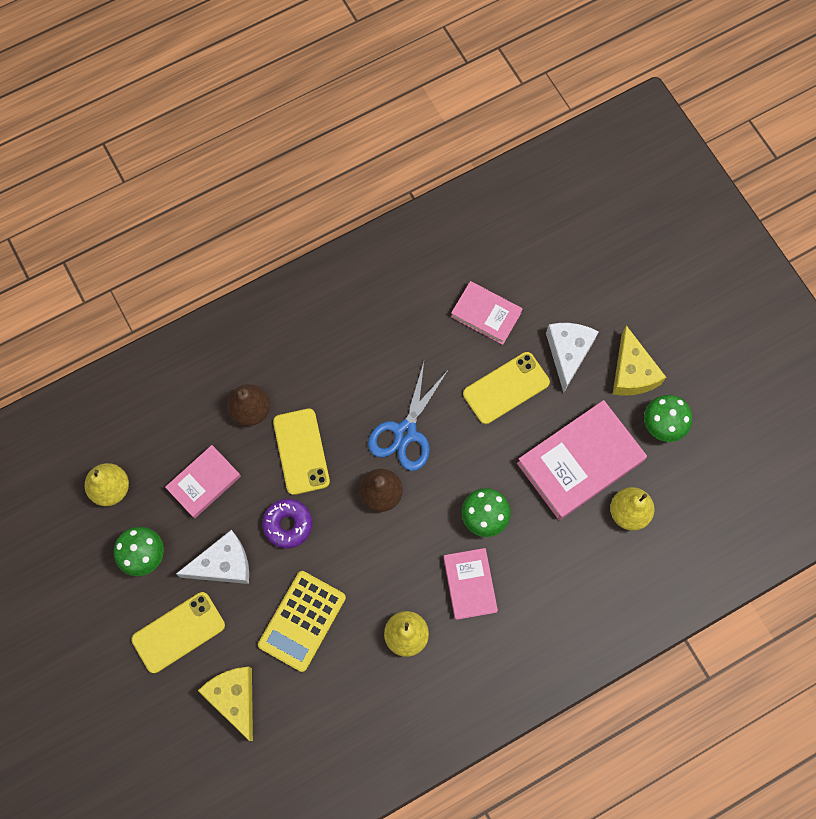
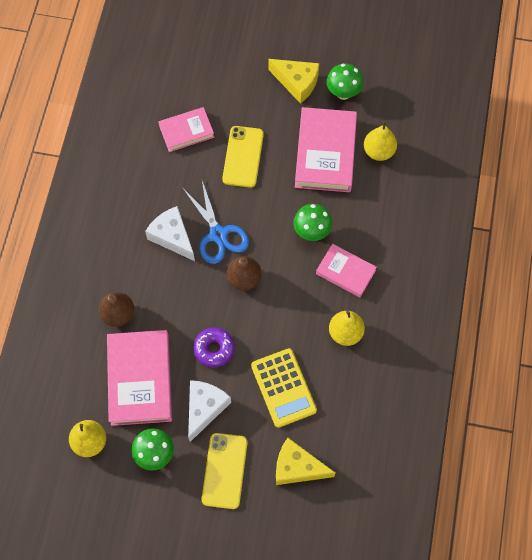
camera: 50 degrees left, 5 degrees down
(204, 482) = (140, 379): pink book -> pink book, size x1.72
(301, 451) = (174, 304): yellow phone -> none
(568, 353) = (253, 106): white cheese -> white cheese (172, 237)

